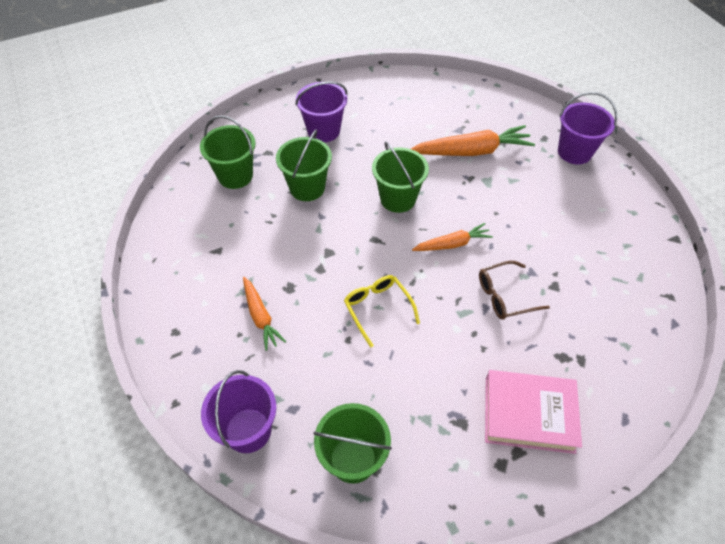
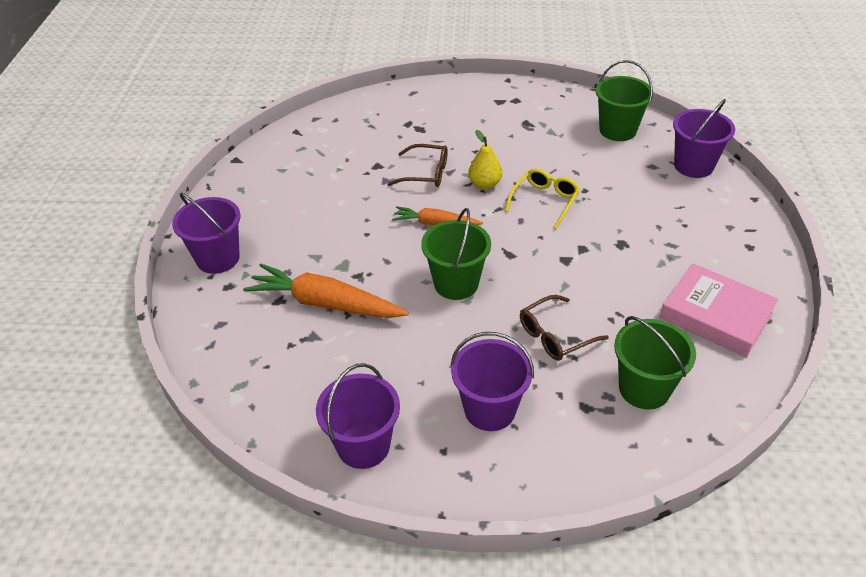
camera: 150 degrees left, 10 degrees down
(260, 316) = (659, 231): orange carrot -> none
(307, 188) = (555, 336): green bucket -> brown glasses
(377, 308) = (544, 201): yellow glasses -> yellow glasses turned 150 degrees counterclockwise
(379, 91) = (363, 446): none -> purple bucket
(443, 305) = (485, 184): none -> yellow pear
(529, 414) = (475, 112): pink book -> pink book (716, 315)

